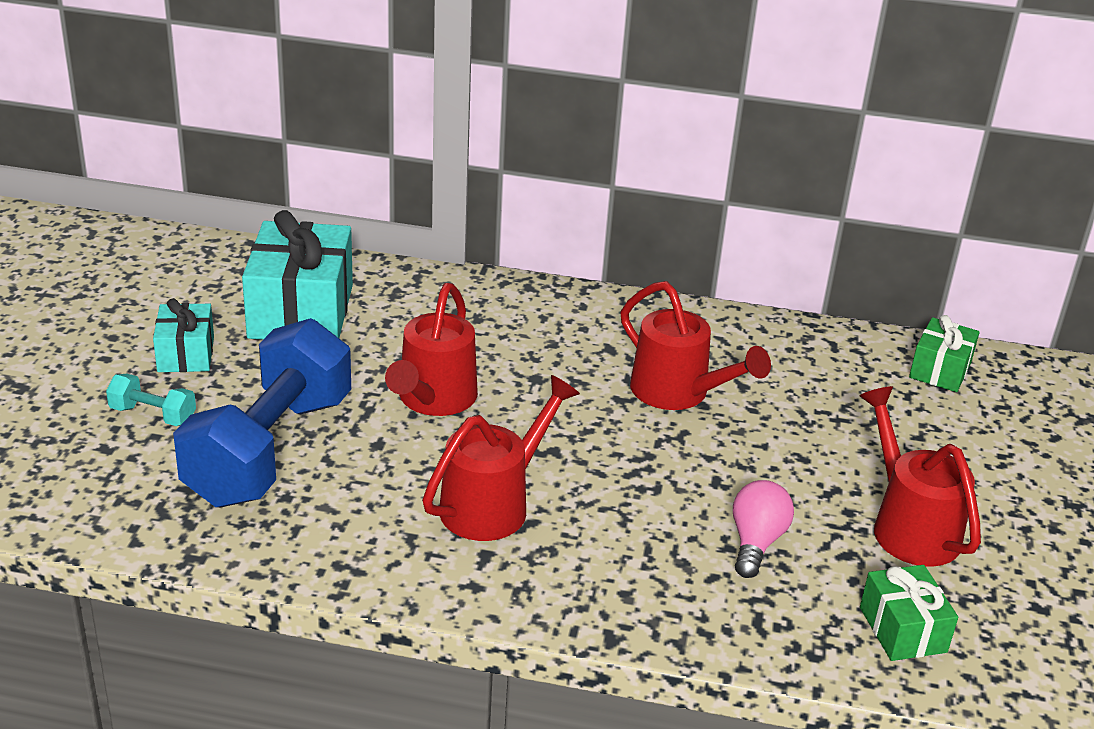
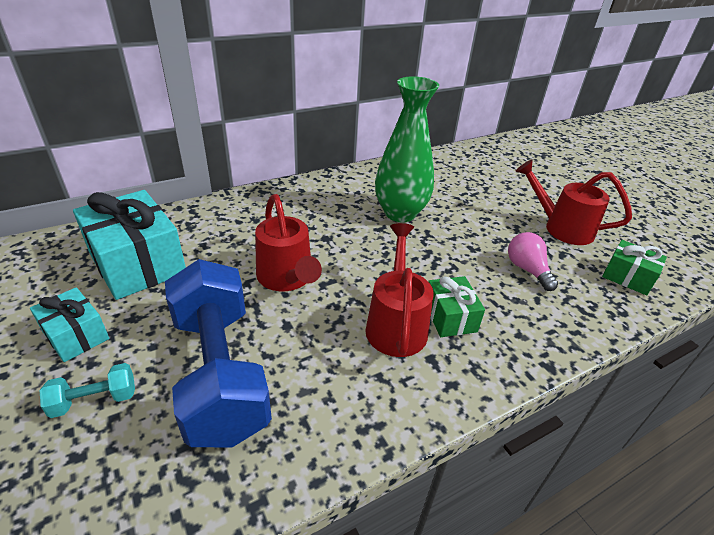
camera: 40 degrees left, 5 degrees up
(678, 393) = (400, 213): red watering can -> green vase
(940, 370) = (476, 157): green gift -> green gift (450, 317)

